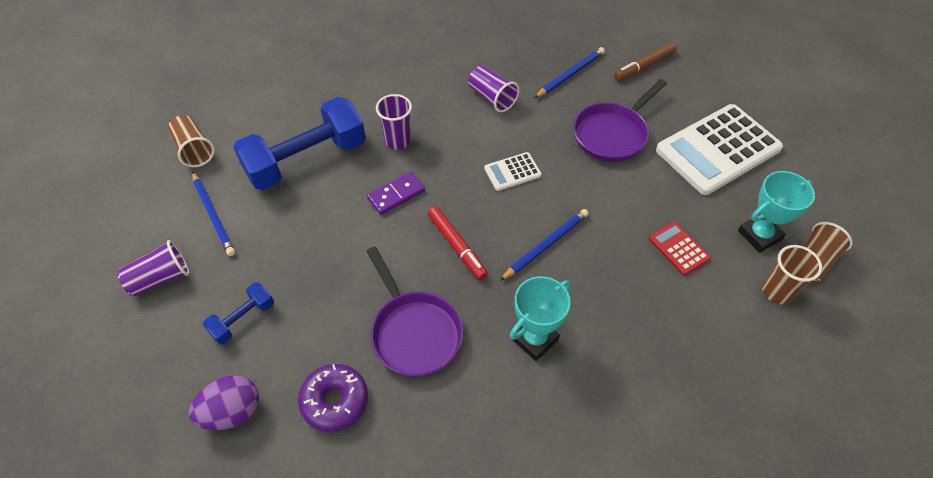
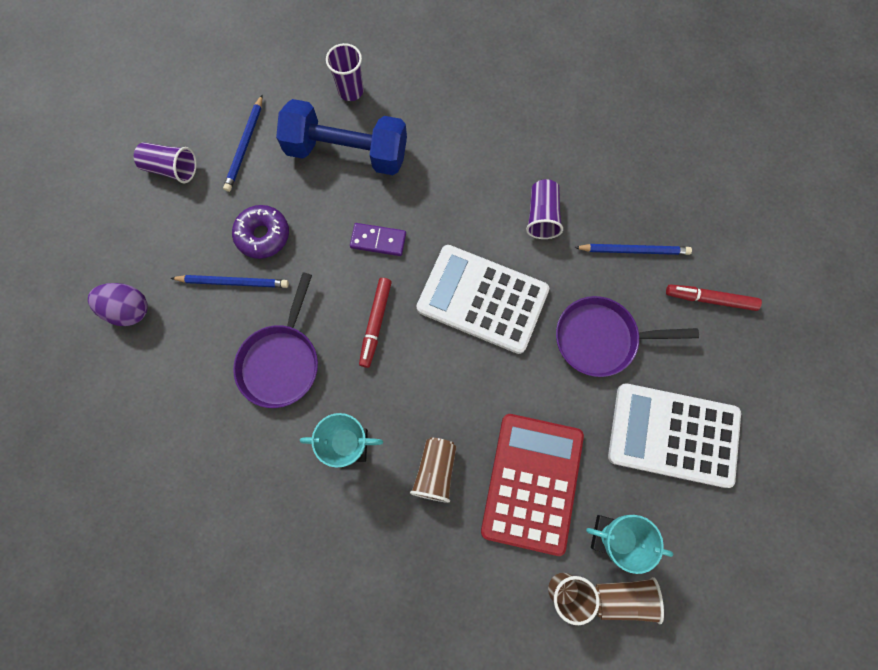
camera: 45 degrees right, 20 degrees up
(194, 150) = (282, 74): brown cup -> brown cup (435, 471)
(243, 319) = (191, 248): blue dumbbell -> none
(335, 401) = (189, 361): purple donut -> purple donut (263, 235)
(398, 141) = (427, 193): purple cup -> purple cup (351, 91)
(512, 172) = (482, 299): white calculator -> white calculator, size x2.23
(546, 245) = (438, 383): blue pencil -> blue pencil (233, 282)
(644, 66) = (710, 299): brown marker -> red marker
(678, 248) = (532, 482): red calculator -> red calculator, size x2.23

